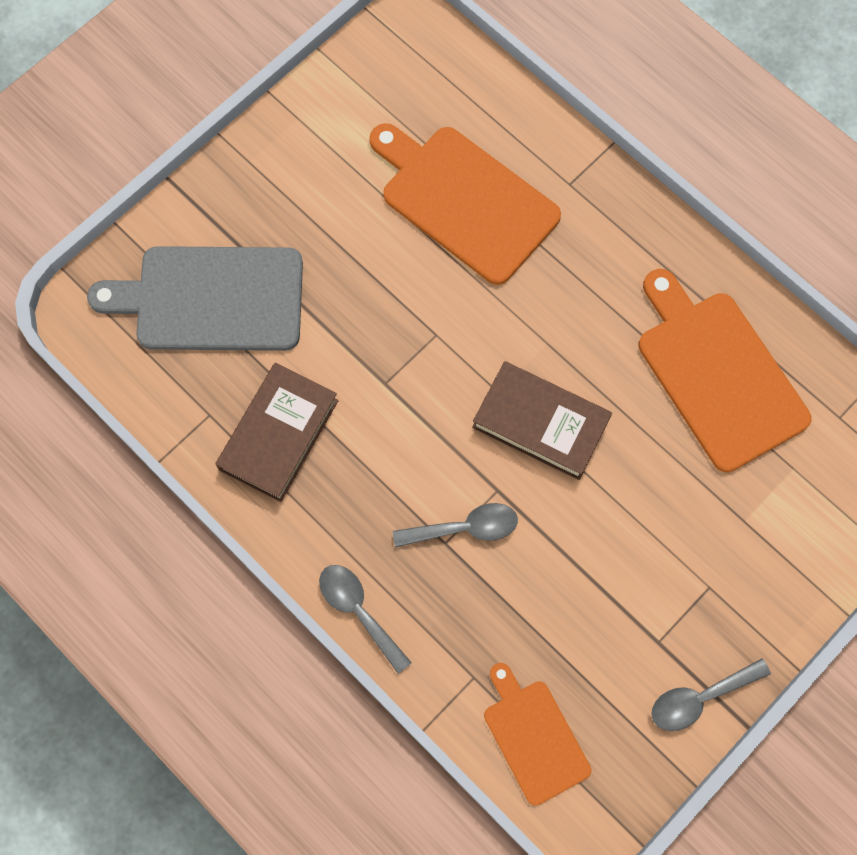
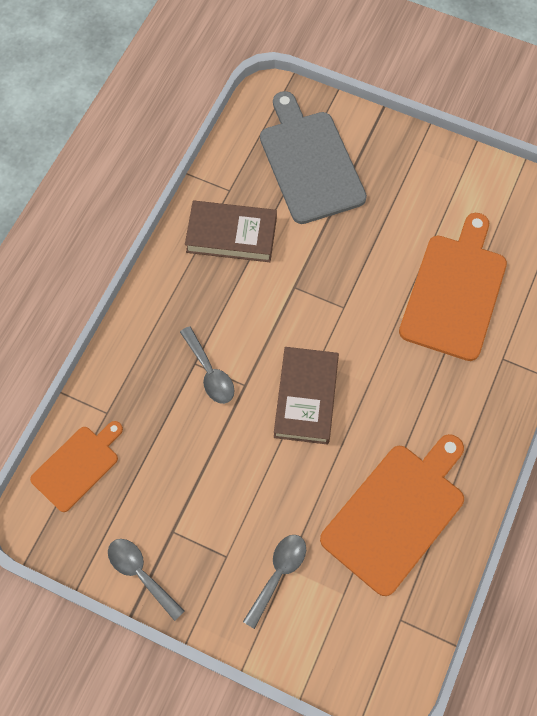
camera: 70 degrees right, 5 degrees down
(359, 611) = (128, 325): grey spoon -> grey spoon (278, 574)

